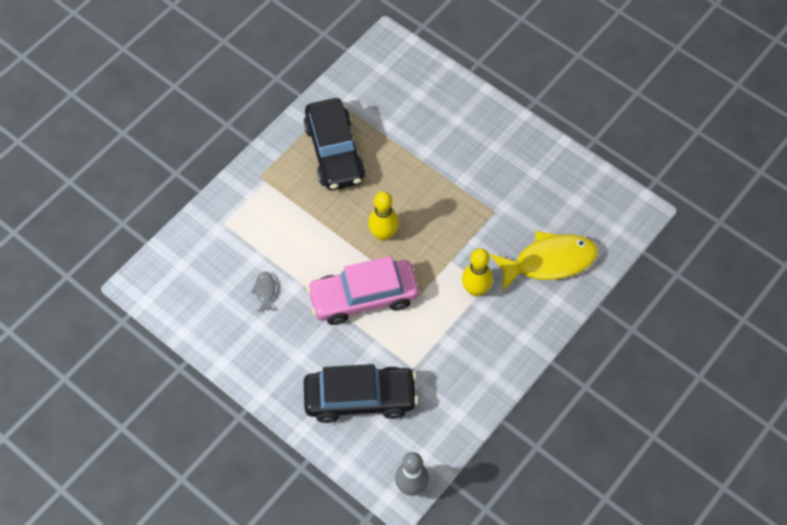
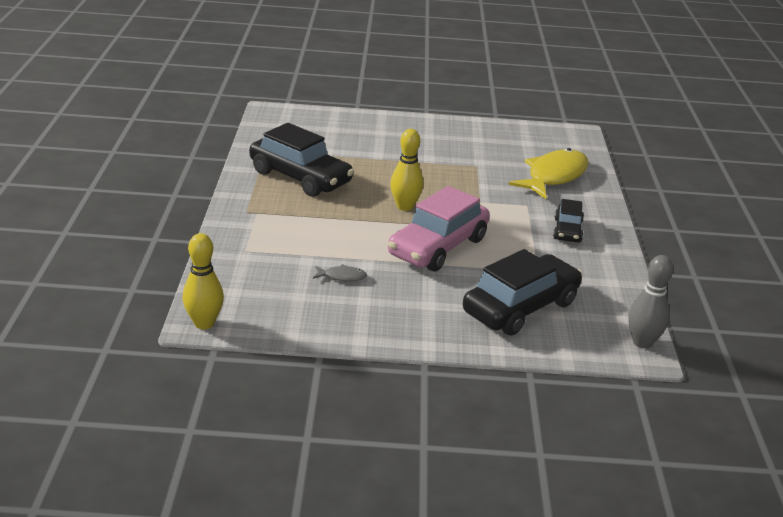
camera: 40 degrees left, 30 degrees down
(265, 291) = (342, 276): grey fish -> grey fish turned 135 degrees clockwise
(475, 290) = (522, 209): yellow bowling pin -> yellow bowling pin (204, 323)
(486, 336) = (567, 230): none -> black car

